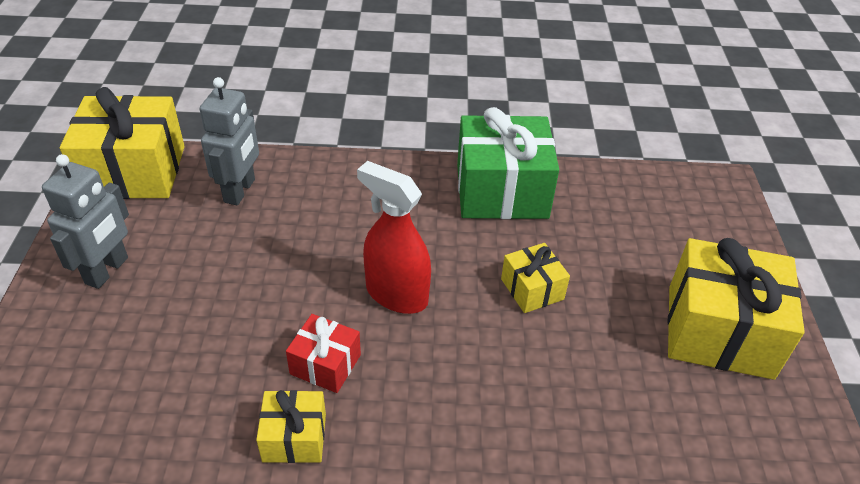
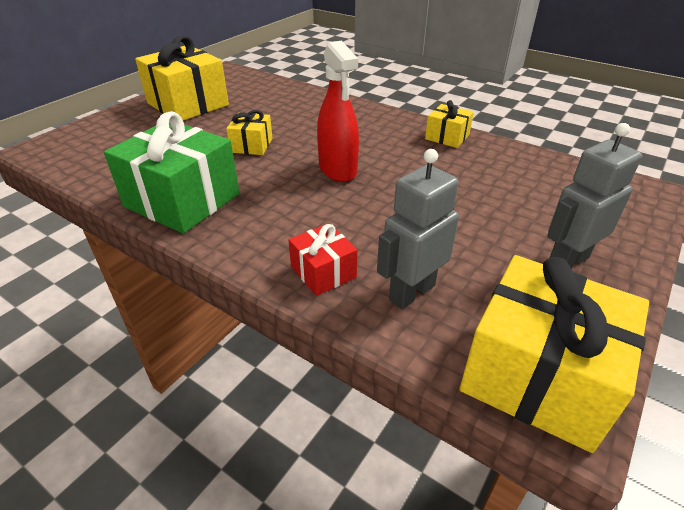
camera: 145 degrees left, 5 degrees down
(325, 364) = (411, 155): red gift -> red gift (323, 272)

